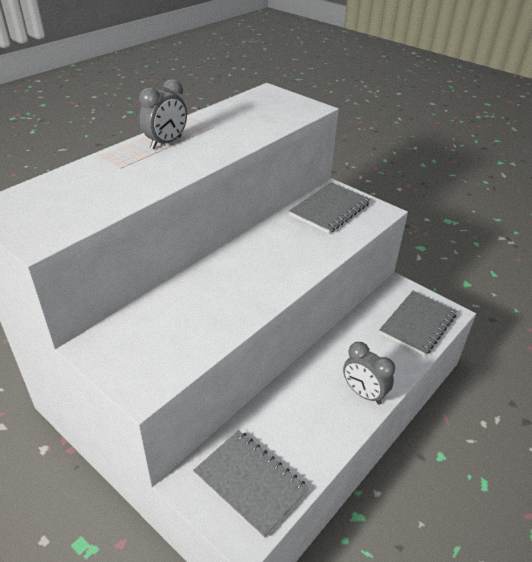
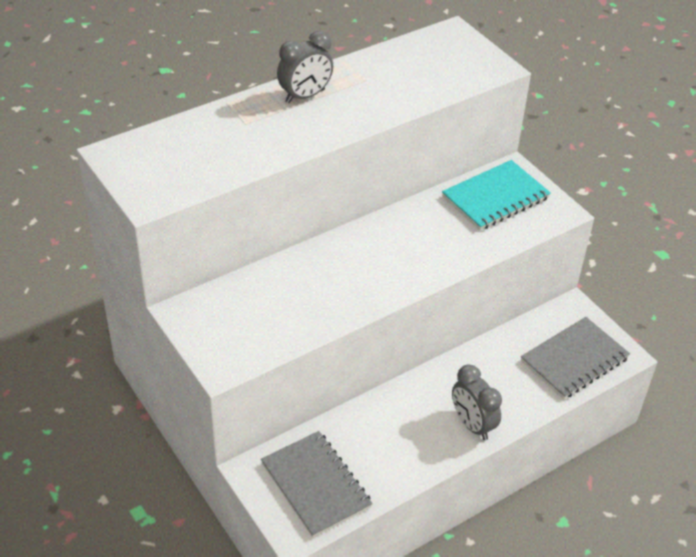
camera: 15 degrees right, 5 degrees up
(330, 209) = (495, 198): grey notebook -> turquoise notebook

